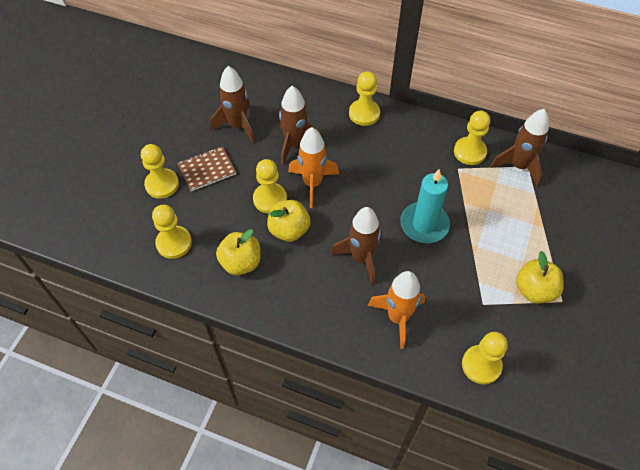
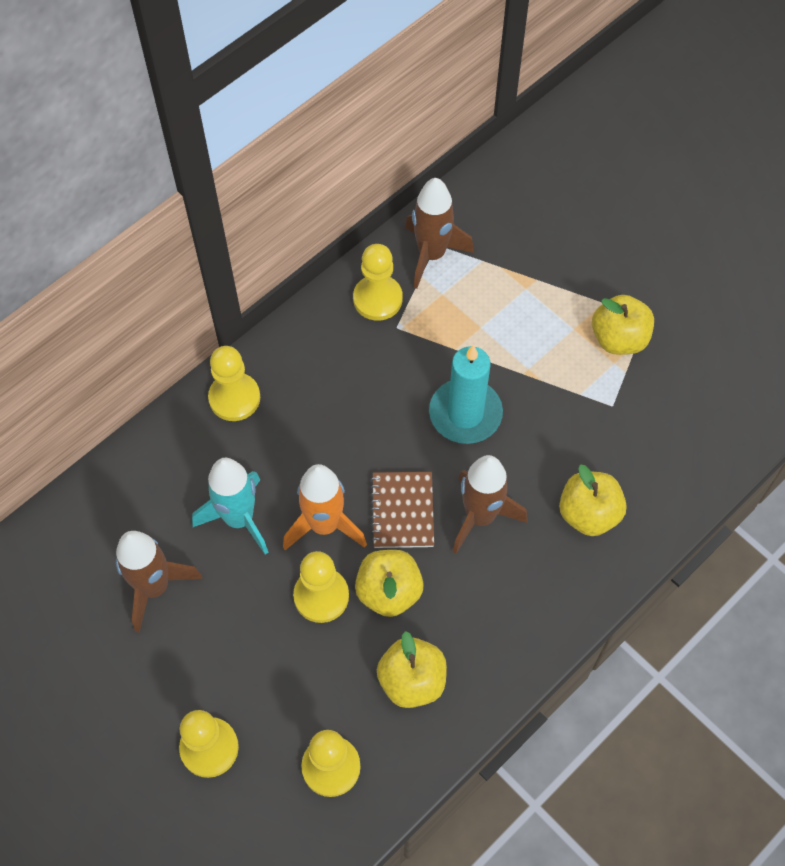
camera: 65 degrees left, 5 degrees up
(207, 170) = (217, 667): brown notebook -> brown notebook (402, 511)
(295, 144) = (239, 519): brown rocket -> turquoise rocket
(397, 318) = (588, 514): orange rocket -> yellow apple
(481, 365) = (691, 450): yellow pawn -> none

